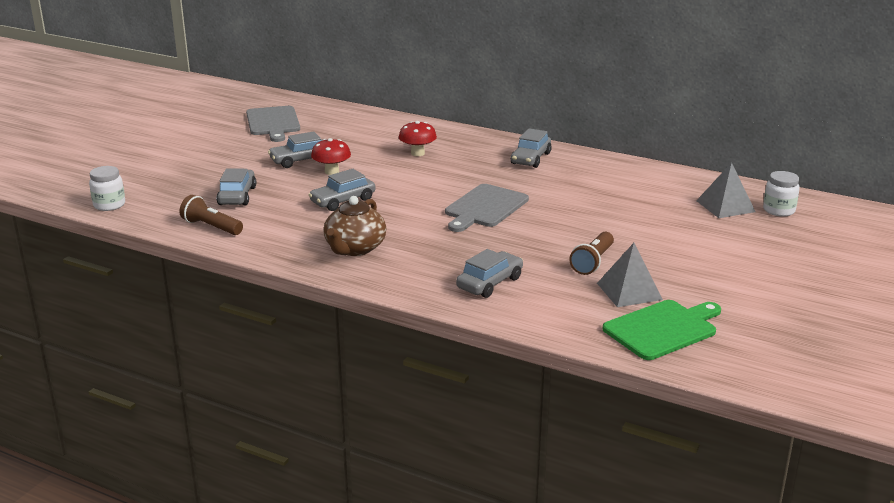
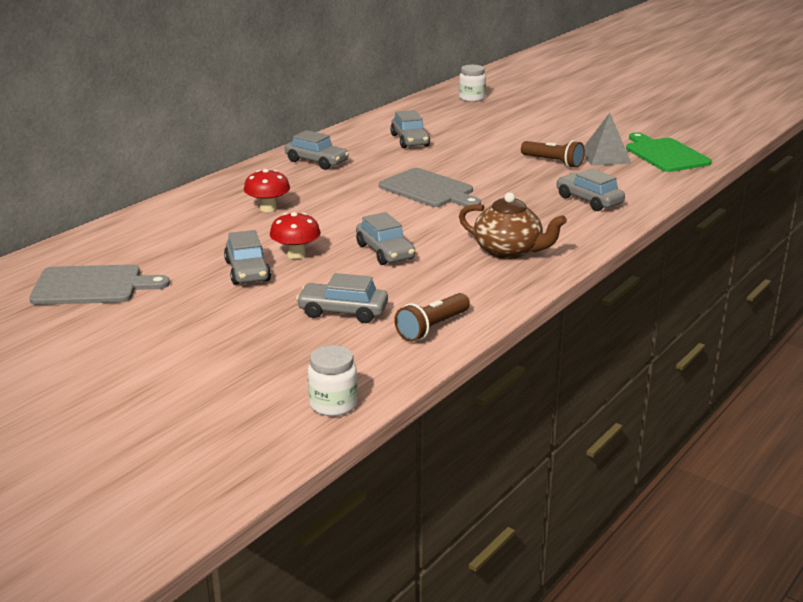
camera: 80 degrees left, 0 degrees up
(613, 190) = (410, 140): none -> grey car
(725, 206) = (458, 111): grey pyramid -> none

